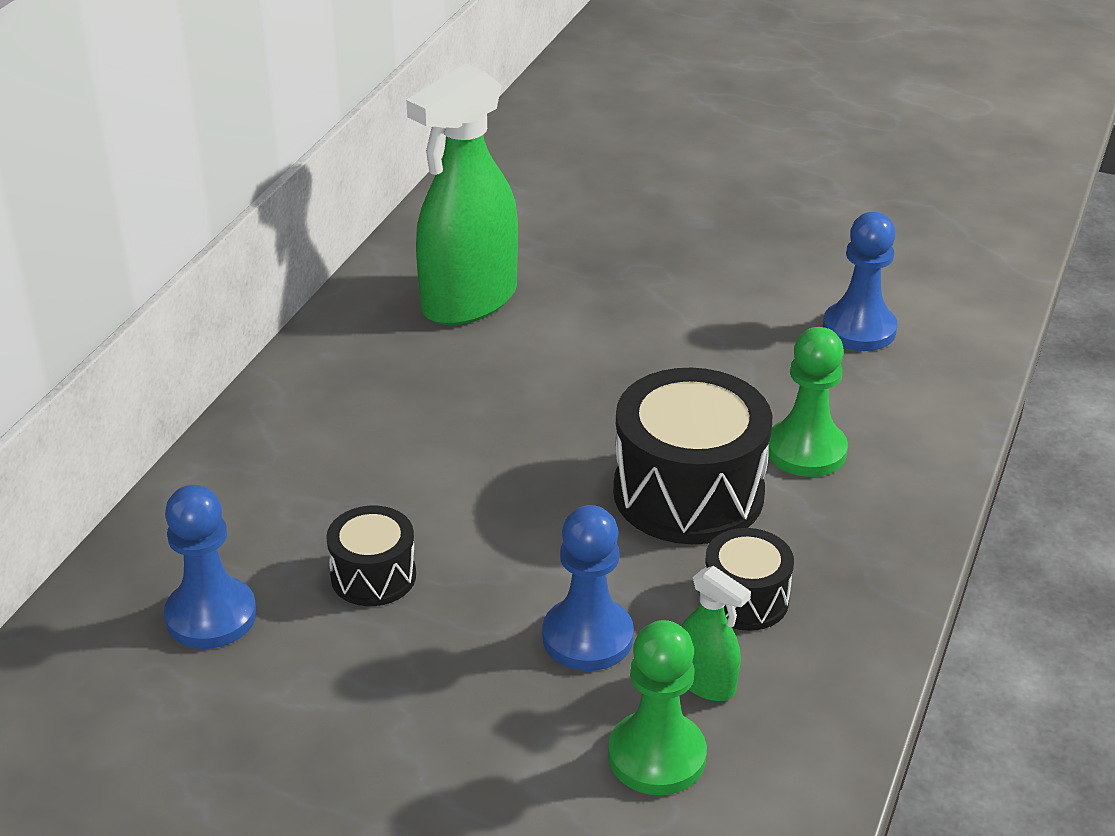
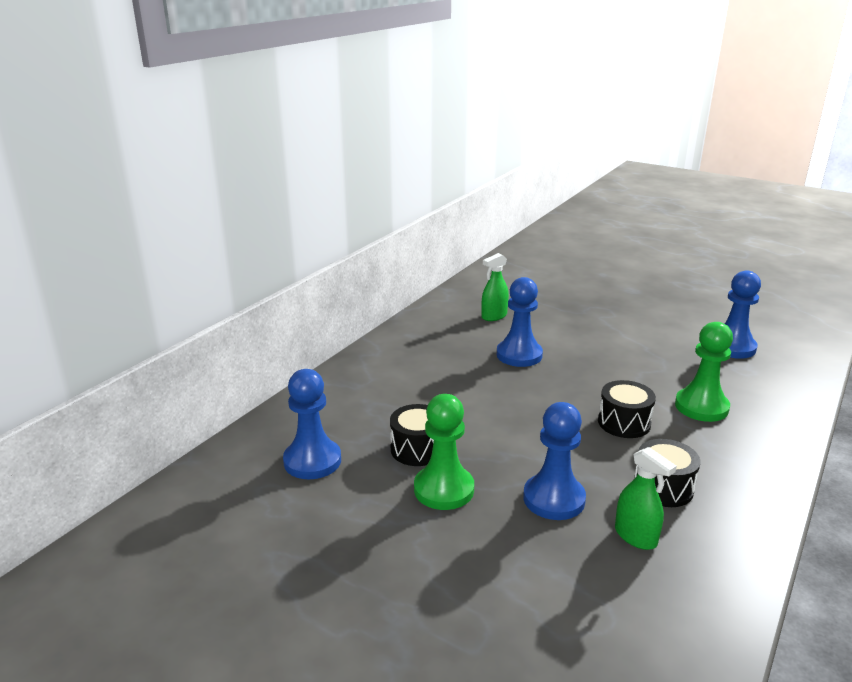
camera: 10 degrees right, 10 degrees down
(469, 301) = (494, 316): green spray bottle -> green spray bottle, size x0.45
(517, 379) = (519, 355): none -> blue pawn
(656, 756) = (599, 581): green pawn -> green pawn (444, 489)
(688, 493) = (624, 423): black drum -> black drum, size x0.53

